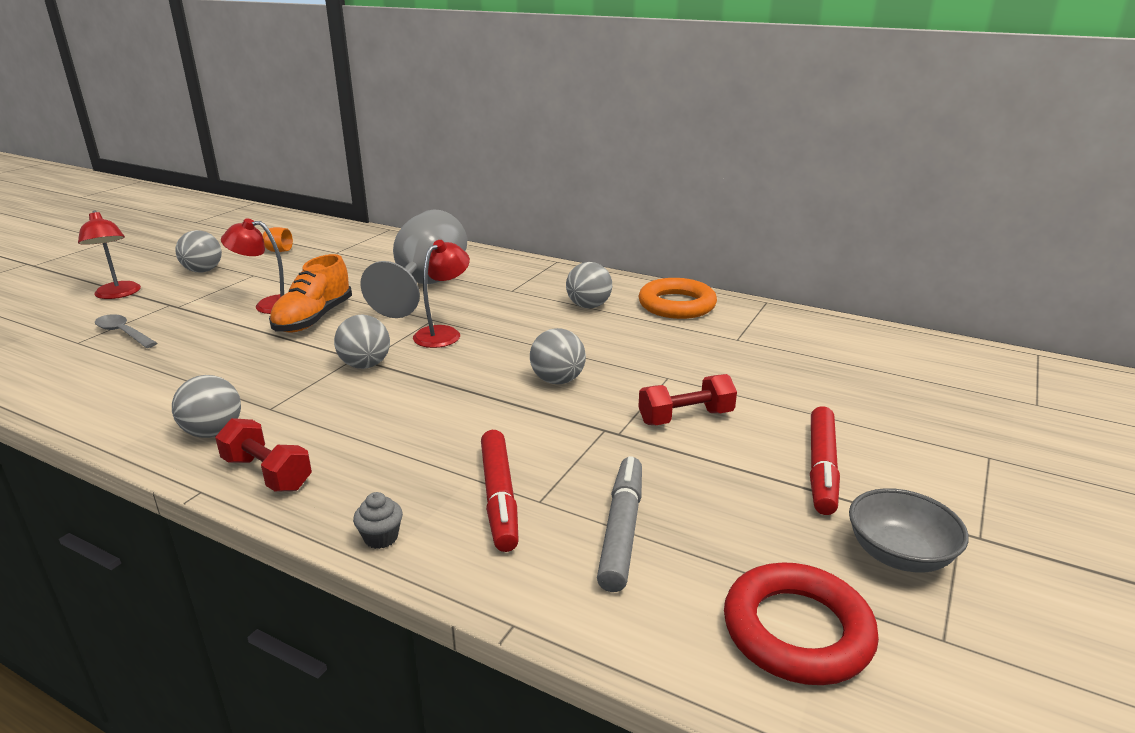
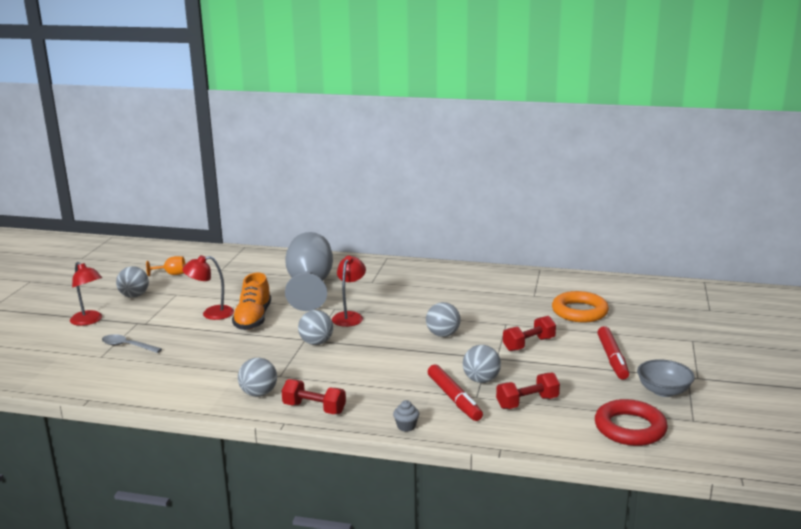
camera: 15 degrees left, 5 degrees down
(588, 306) = (430, 286): grey ball -> grey ball (481, 380)
(622, 530) = (527, 402): grey marker -> red dumbbell
(677, 305) = (485, 278): orange ring -> orange ring (579, 311)

